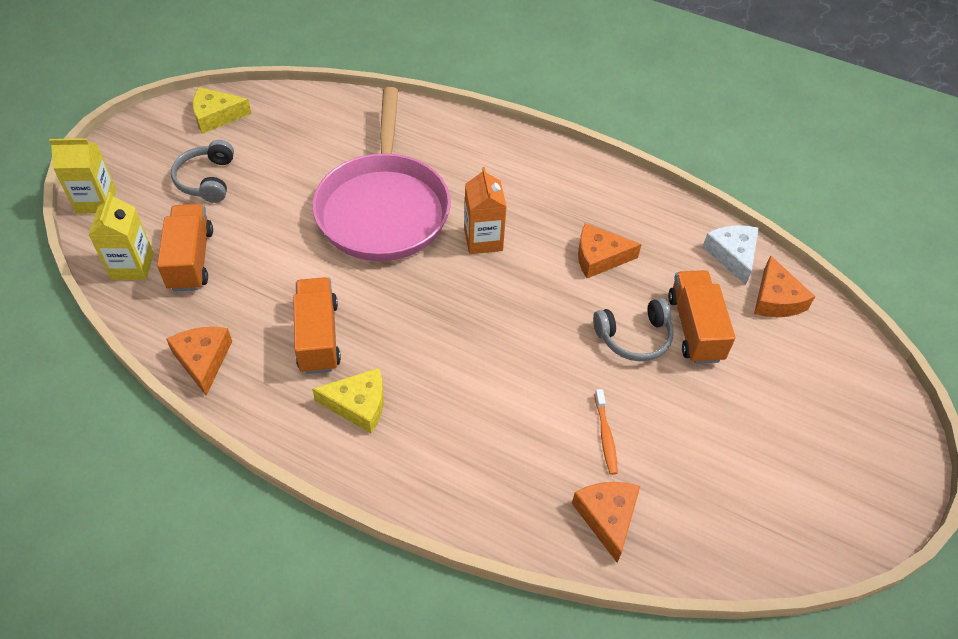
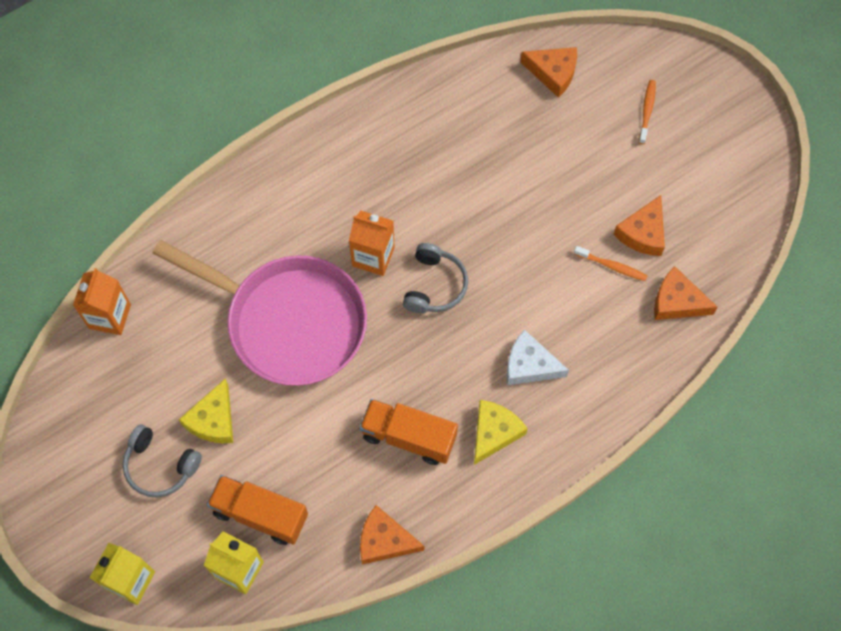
camera: 60 degrees left, 15 degrees up
(216, 116) = (70, 426): yellow cheese -> yellow cheese (213, 420)
(323, 102) = (110, 316): none -> orange carton
(599, 257) = (442, 176): orange cheese -> orange cheese (643, 233)
(634, 337) = (535, 195): grey headphones -> grey headphones (434, 285)
(695, 328) = (549, 147): orange truck -> none
(732, 255) = (495, 76): white cheese -> white cheese (529, 365)
(805, 396) = (647, 111): none -> orange toothbrush

